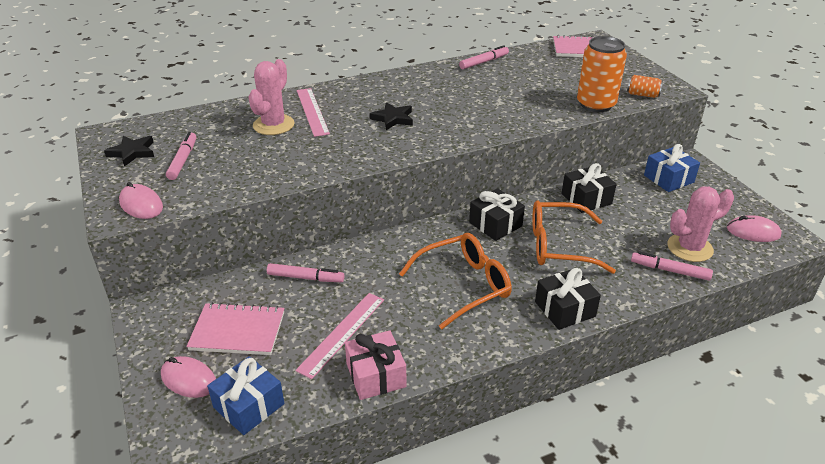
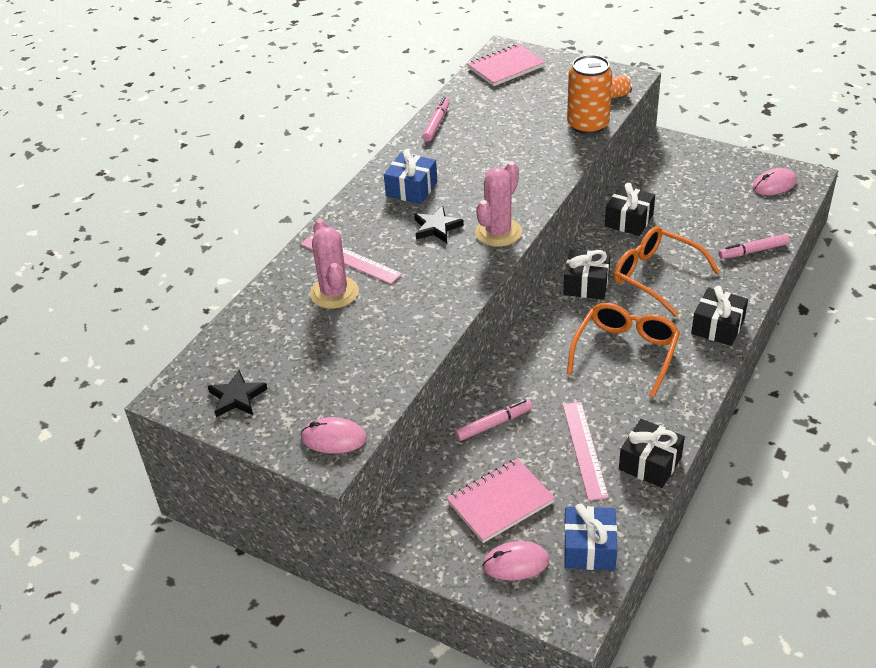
camera: 35 degrees left, 5 degrees up
(183, 160) = (302, 376): pink marker -> none
(376, 375) = (650, 463): pink gift -> black gift
(558, 246) = (655, 276): orange glasses -> orange glasses turned 75 degrees clockwise
(668, 179) = (669, 167): blue gift -> blue gift (411, 189)
(689, 248) = (746, 223): pink cactus -> pink cactus (498, 232)

